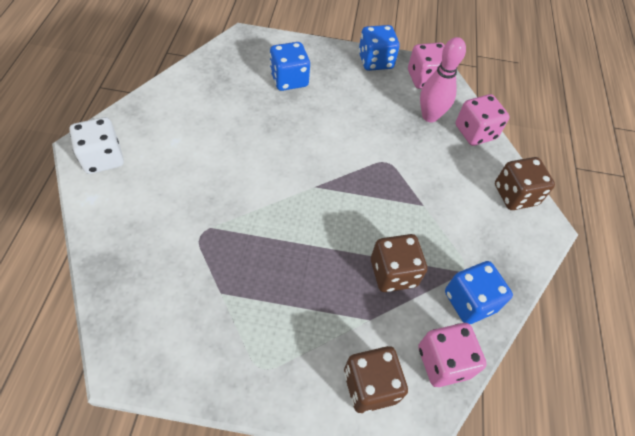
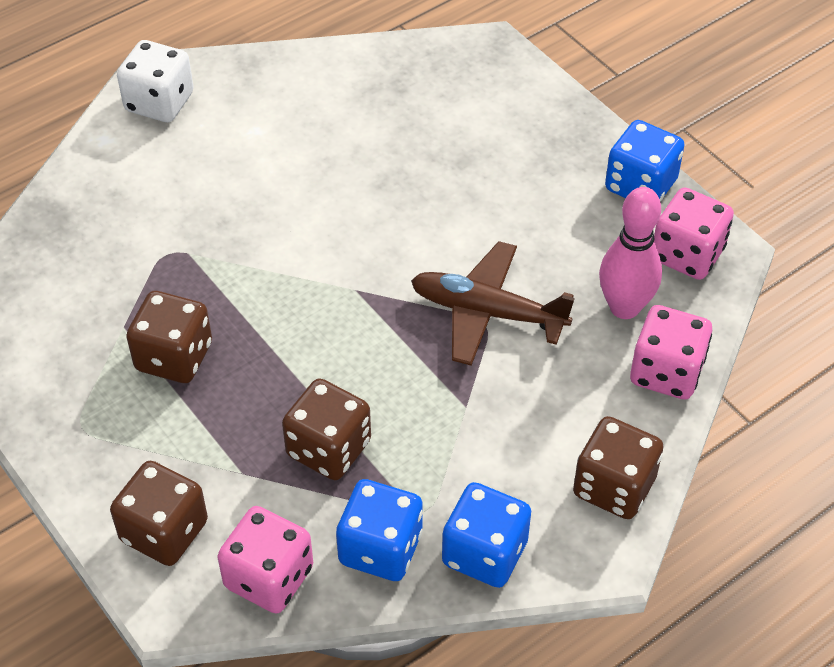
camera: 50 degrees right, 5 degrees down
(267, 288) = (174, 357): none -> brown dice
(289, 79) = (482, 138): blue dice -> blue dice (484, 553)
(382, 156) = (487, 312): none -> brown plane

